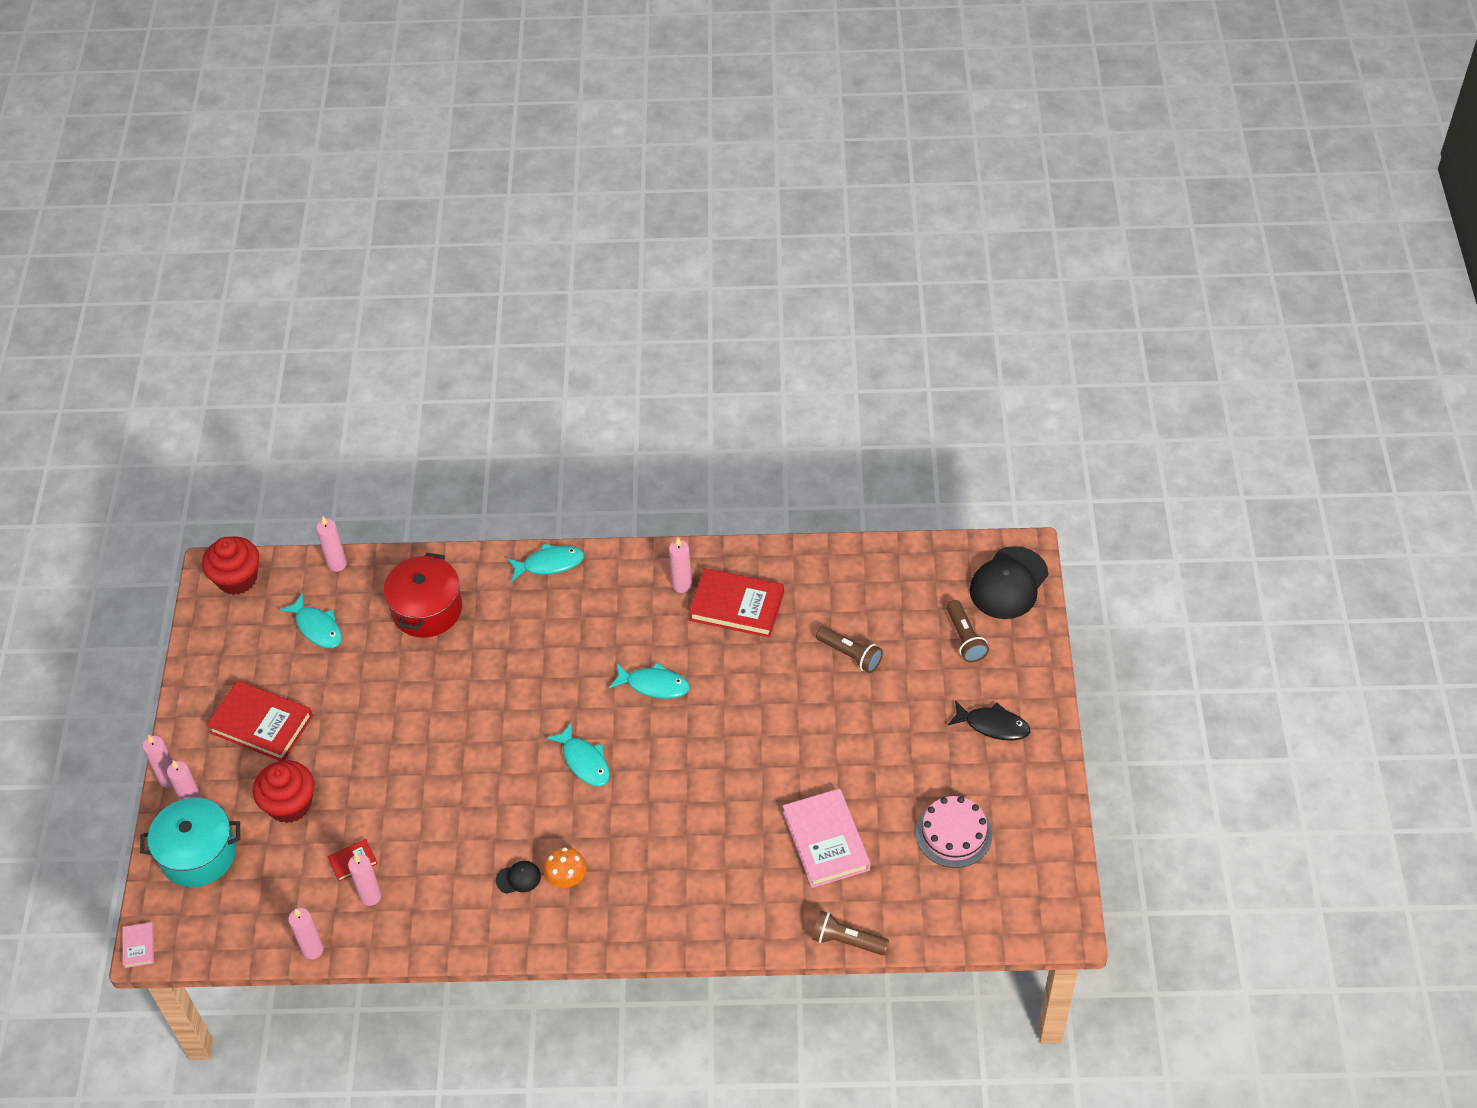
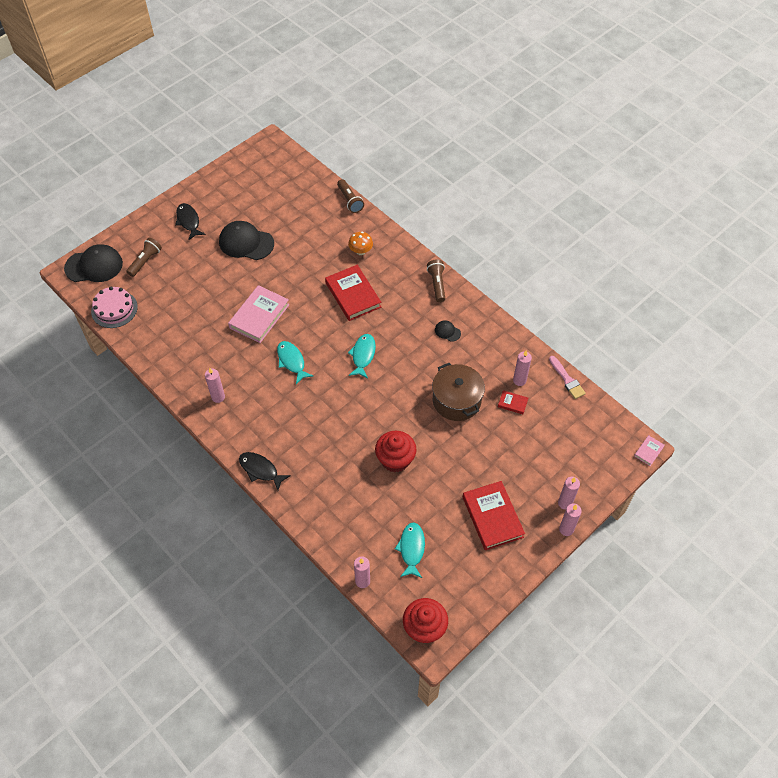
camera: 135 degrees left, 5 degrees up
(198, 854) = (583, 473): turquoise pot -> none
(290, 804) = (517, 458): red cupcake -> red cupcake (395, 459)
(312, 949) = (567, 379): pink candle -> pink brush
(421, 807) = (456, 400): none -> brown pot
(427, 609) = (346, 504): red pot -> none
(550, 564) = (260, 470): turquoise fish -> black fish
(566, 878) = (427, 314): orange mushroom -> orange mushroom (360, 251)
(737, 606) = (209, 363): red book -> red book (353, 295)
(826, 841) = (310, 238): pink book -> pink book (259, 316)
(850, 655) = (197, 297): brown flashlight -> brown flashlight (437, 284)
(890, 763) = (246, 243): none -> black cap
(953, 833) = (261, 200): pink cake -> pink cake (114, 309)

